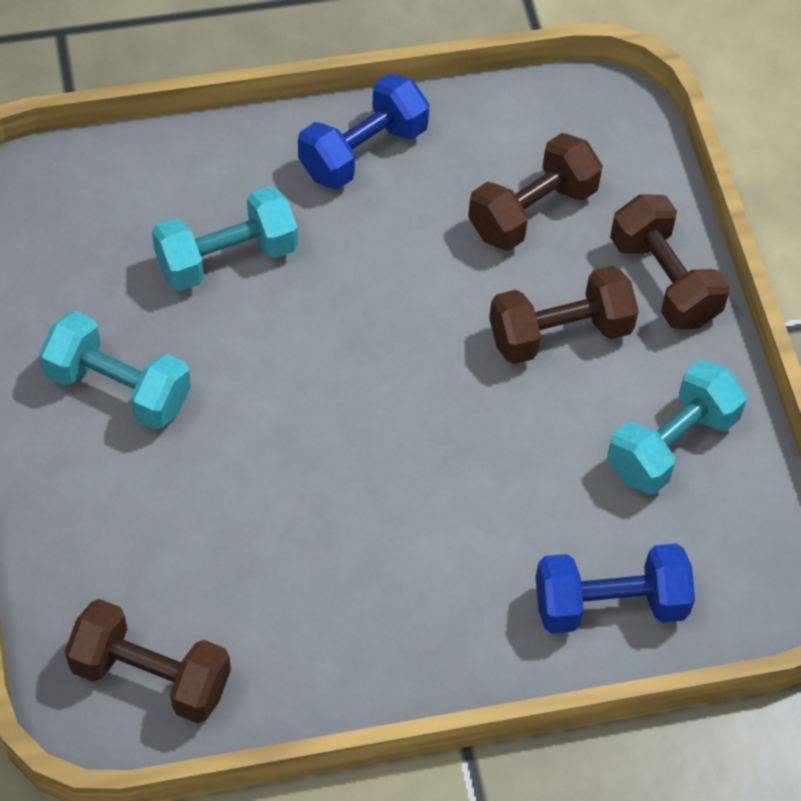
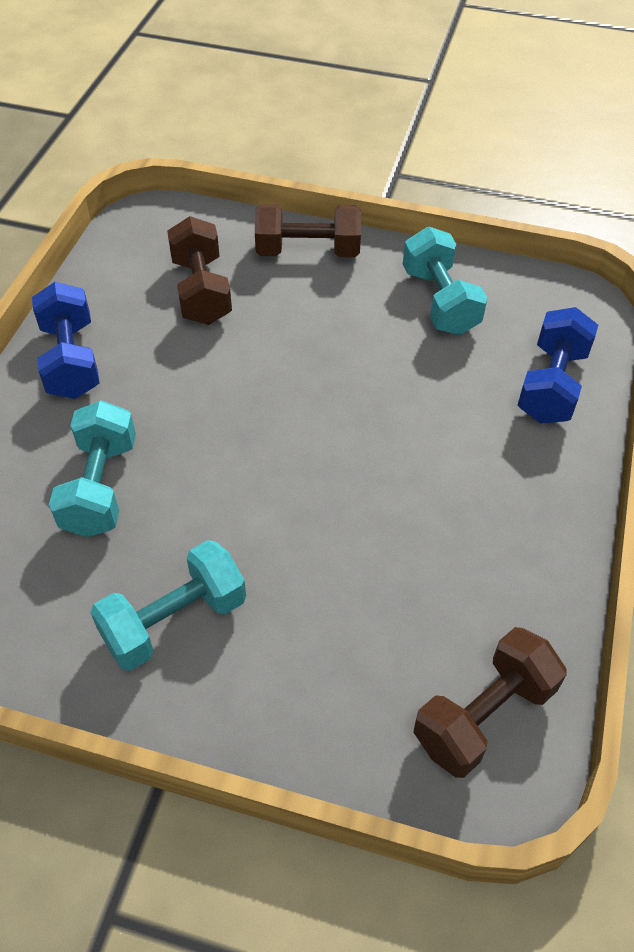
camera: 60 degrees left, 5 degrees down
(560, 334) = (314, 319): brown dumbbell -> none

